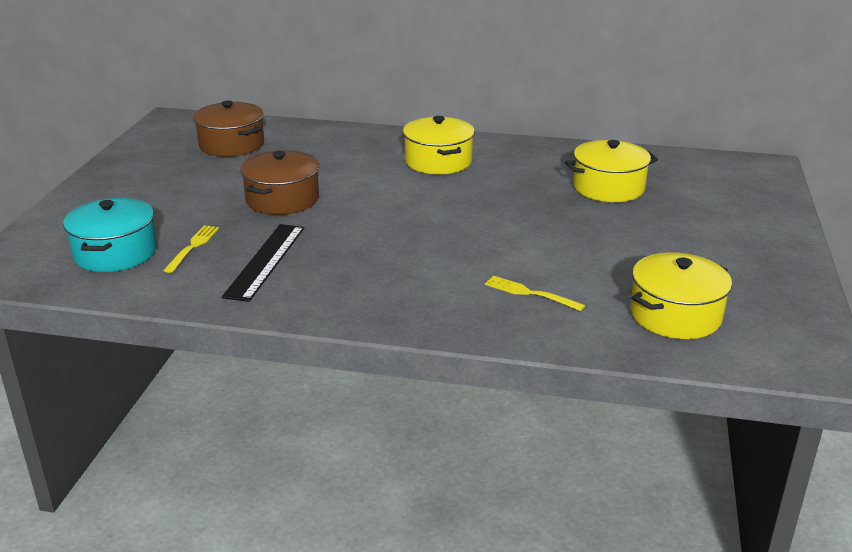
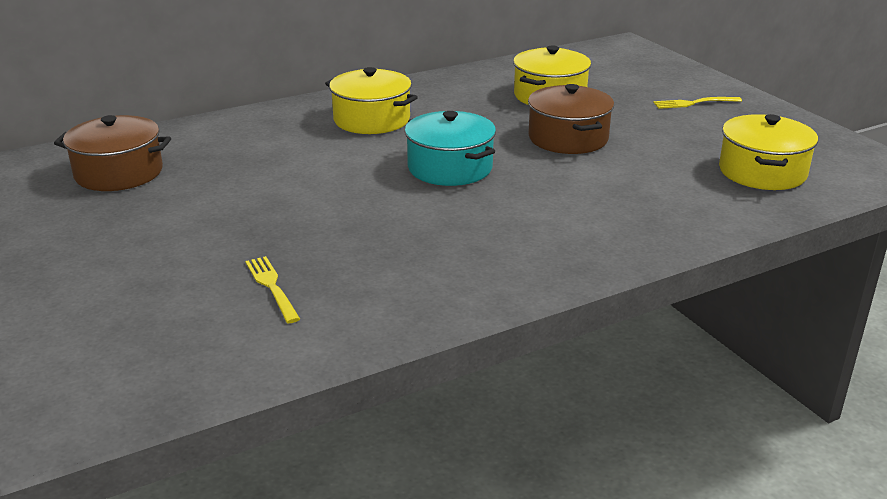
camera: 40 degrees left, 0 degrees up
(115, 253) = (190, 331): turquoise pot -> turquoise pot (450, 168)
(265, 261) = (376, 267): black ruler -> none
(282, 199) = (282, 205): brown pot -> brown pot (568, 138)
(530, 293) = (644, 198): yellow fork -> yellow fork (694, 103)

